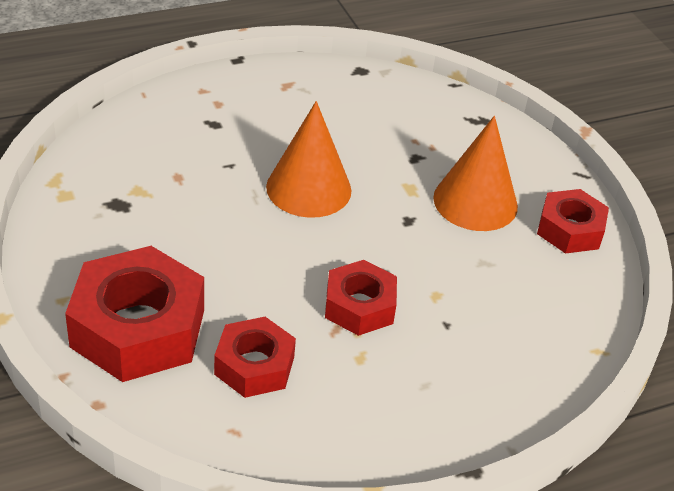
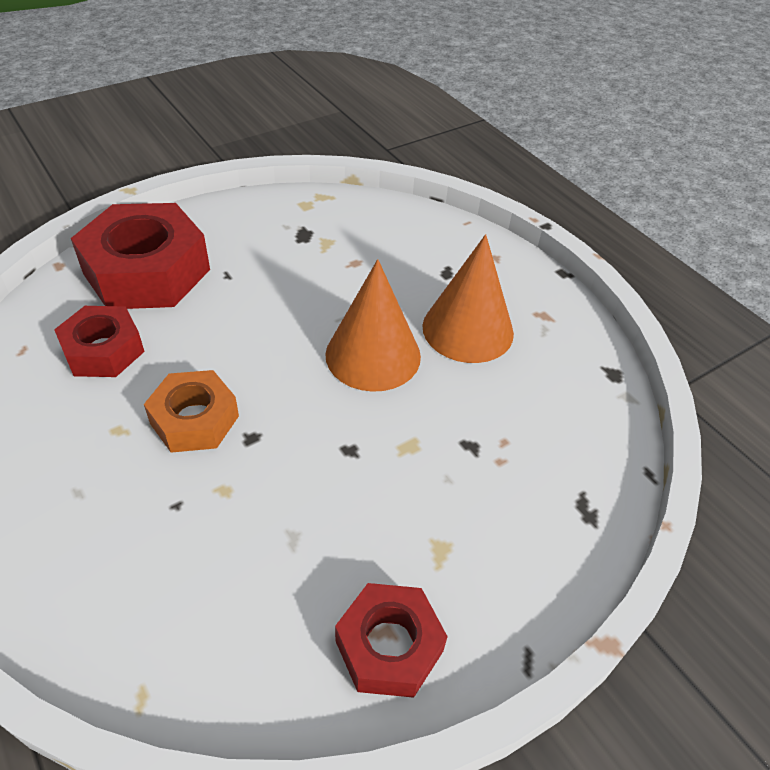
camera: 80 degrees right, 5 degrees up
(359, 306) = (194, 420): red nut -> orange nut
(475, 202) = (408, 518): orange cone -> orange cone (468, 329)

